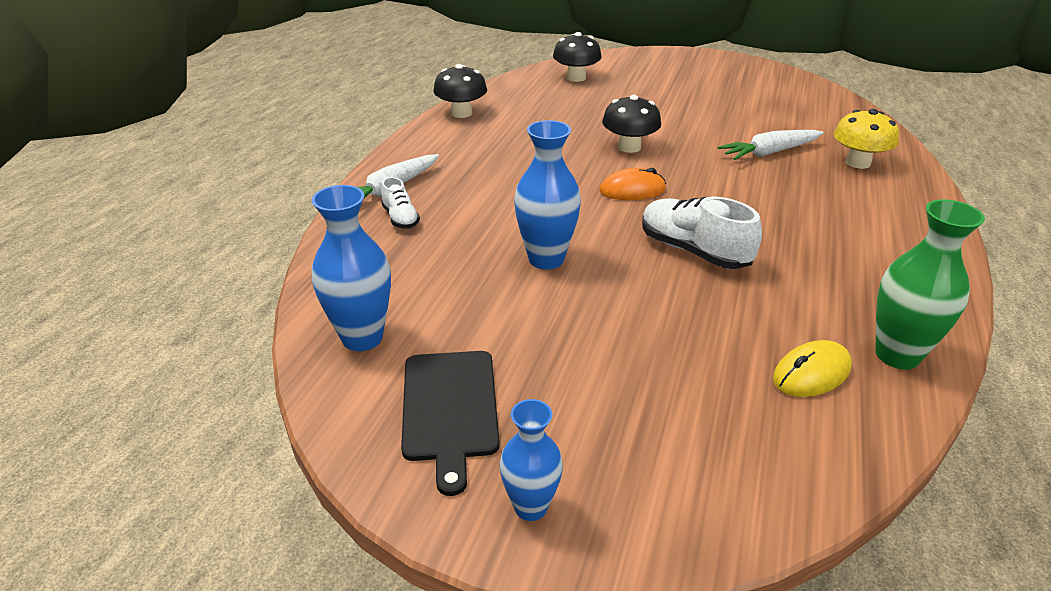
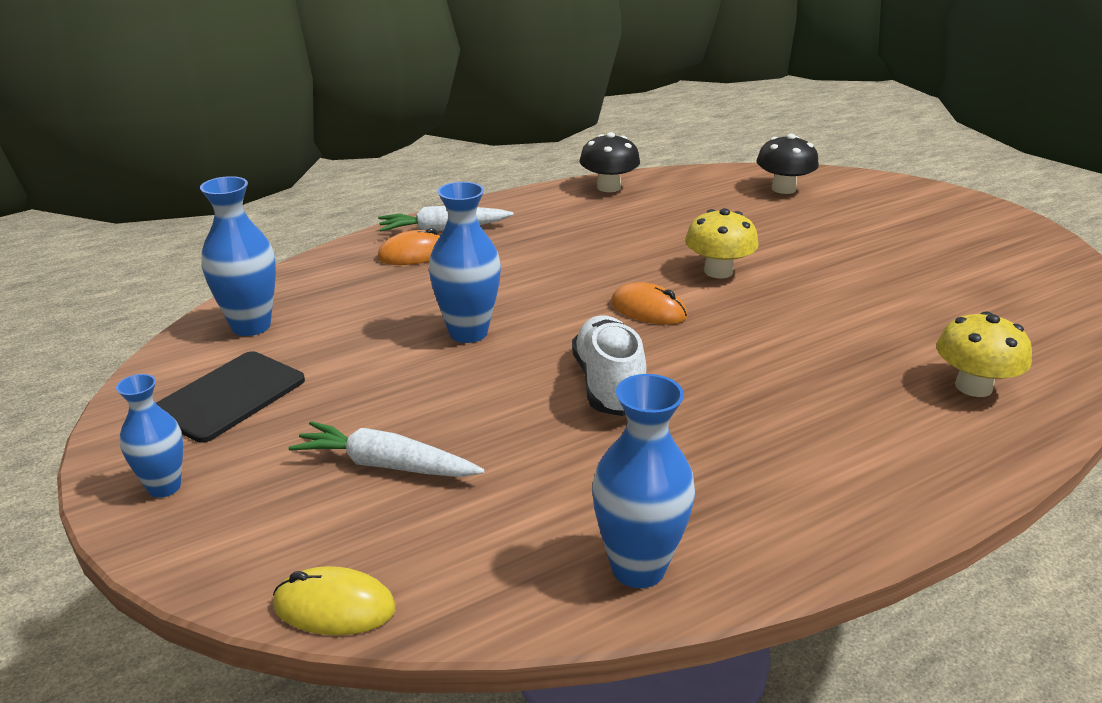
camera: 40 degrees right, 5 degrees down
(400, 218) = (414, 254): white shoe -> orange mouse
(629, 147) = (718, 271): black mushroom -> yellow mushroom
(770, 152) = (874, 334): white carrot -> white carrot (386, 465)
(811, 373) = (524, 532): yellow mouse -> yellow mouse (334, 607)
(897, 355) = (638, 568): green vase -> blue vase

